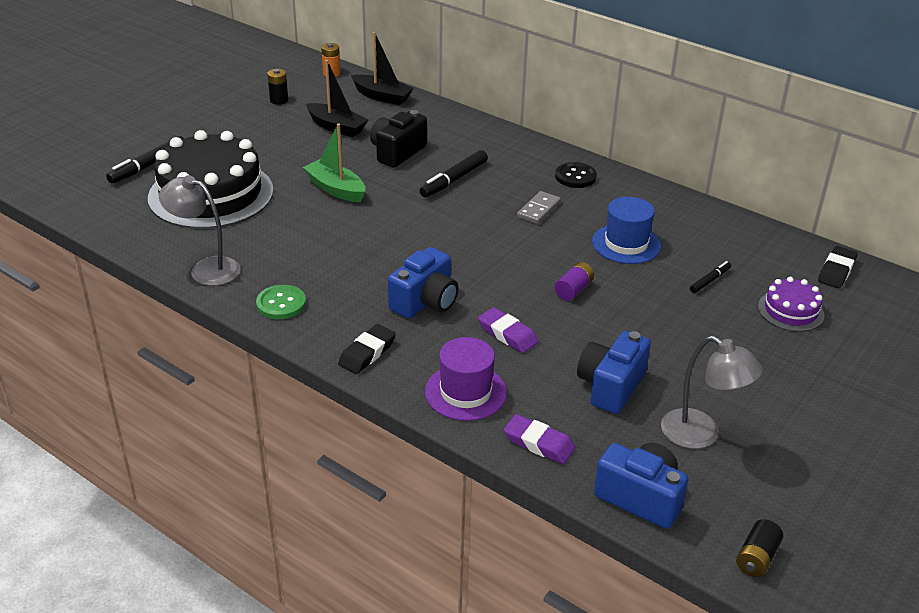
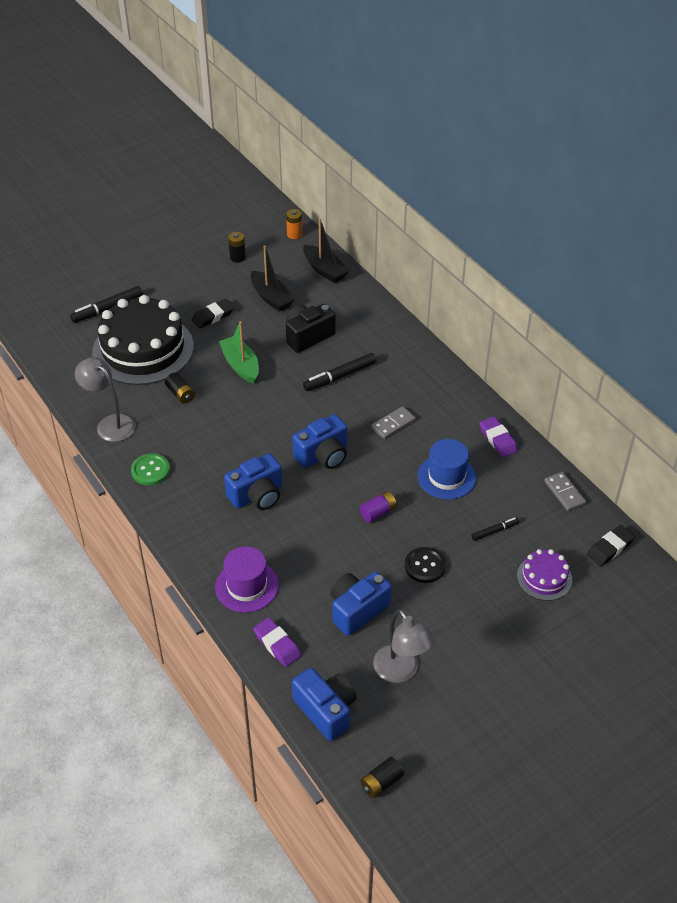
camera: 20 degrees right, 10 degrees up
(279, 226) = (180, 394): none -> black battery
(367, 353) = (192, 532): black eraser -> black eraser (213, 316)
(479, 251) = (323, 455): none -> blue camera
(507, 334) = (304, 542): purple eraser -> purple eraser (498, 439)
(575, 177) = (443, 395): black button -> black button (425, 566)
(756, 234) = (564, 493): none -> grey domino

